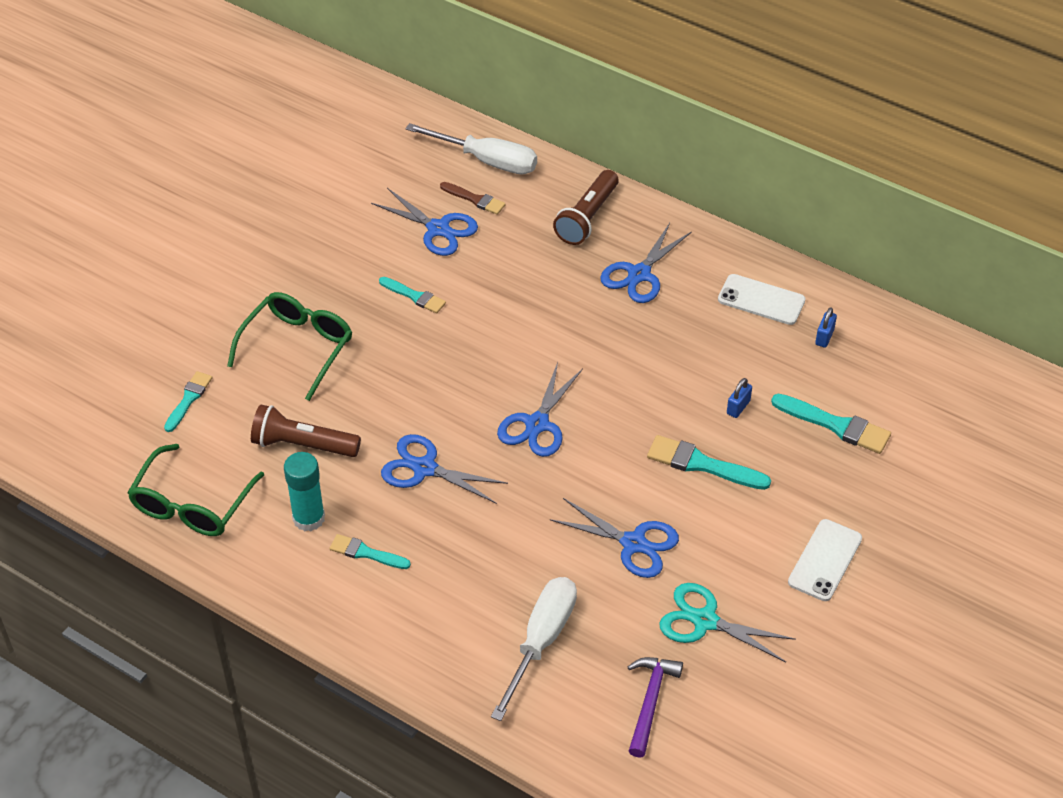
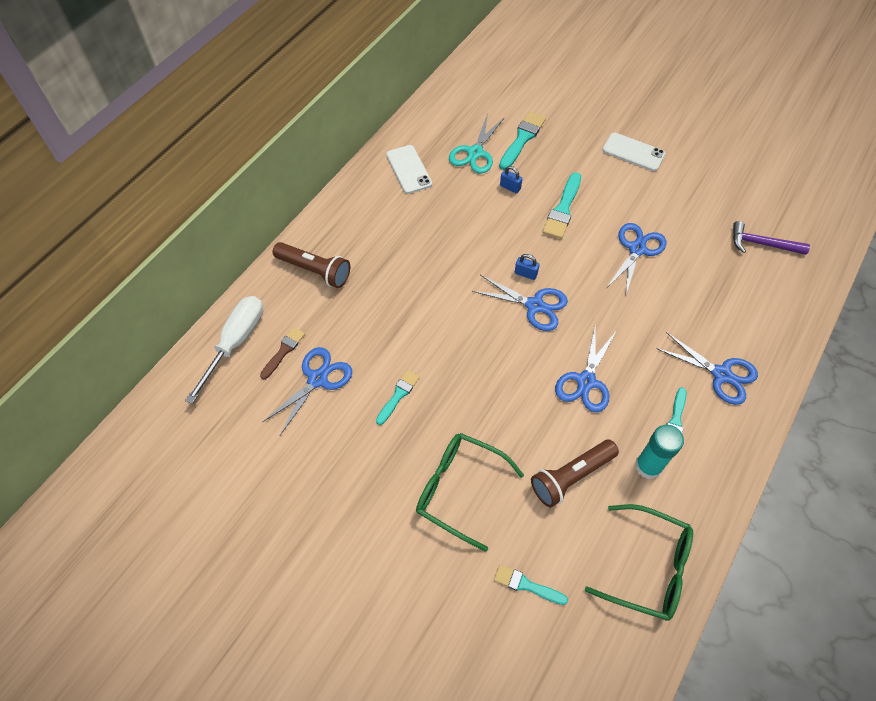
camera: 90 degrees left, 10 degrees up
(302, 445) = (571, 477): brown flashlight -> brown flashlight turned 45 degrees clockwise
(541, 641) = (730, 303): white screwdriver -> none
(639, 274) = (380, 238): blue scissors -> blue scissors (721, 374)
(705, 621) = (692, 213): turquoise scissors -> turquoise scissors (475, 153)
(761, 300) = (408, 169): white phone -> white phone turned 45 degrees counterclockwise
(824, 337) = (444, 139): blue padlock -> blue padlock (525, 274)

